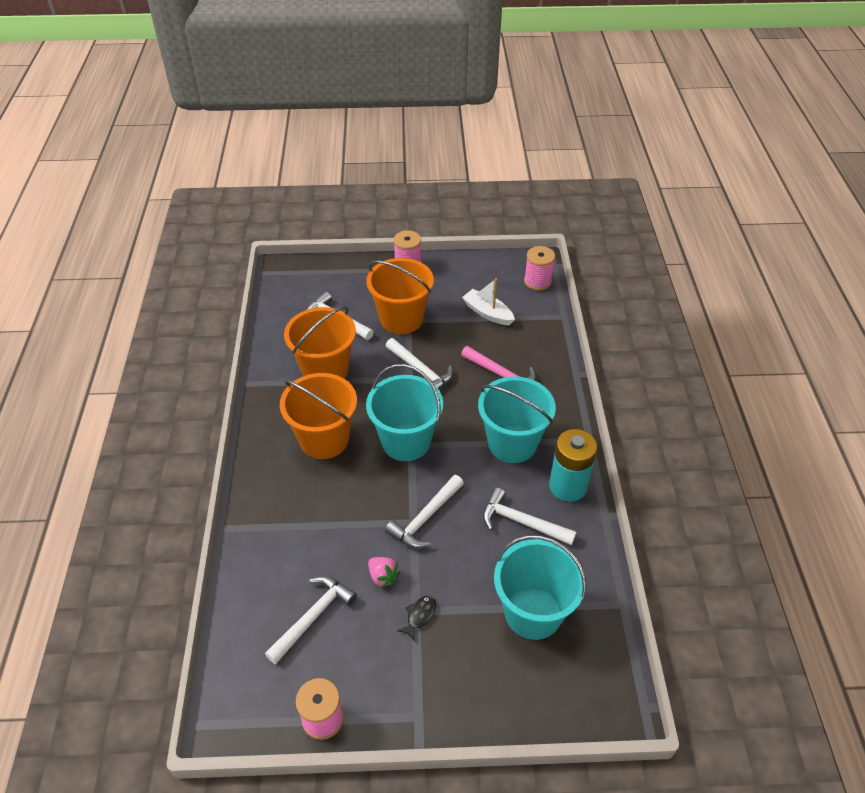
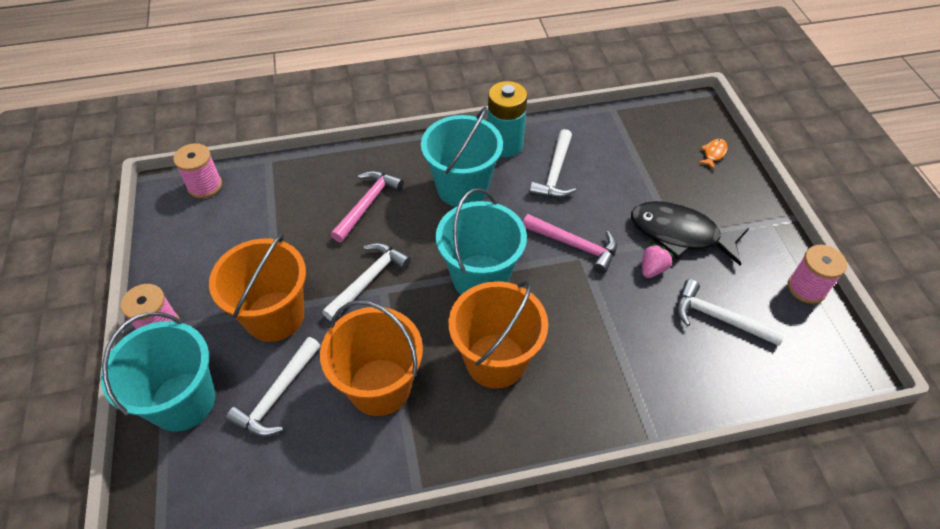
camera: 100 degrees left, 5 degrees up
(420, 616) = (680, 234): black fish -> black fish, size x2.45
(425, 518) = (574, 245): white hammer -> pink hammer
(487, 313) = (263, 227): white boat -> none
(533, 612) = (643, 159): turquoise bucket -> turquoise bucket (183, 401)
(534, 695) = (713, 153): none -> orange fish

